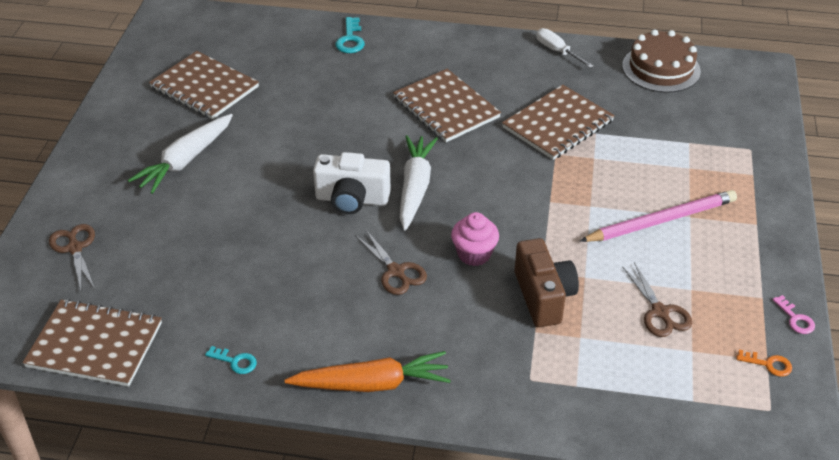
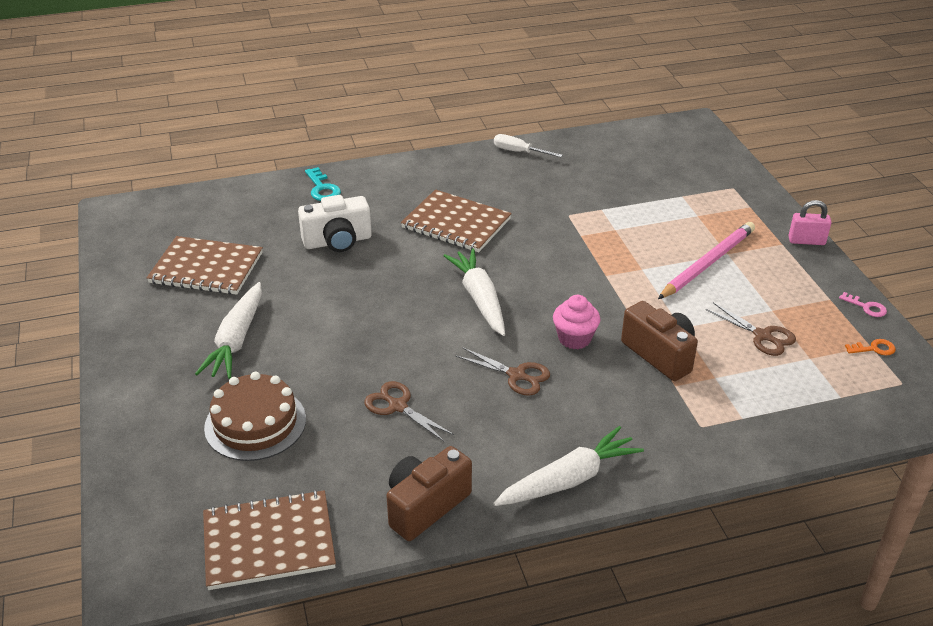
camera: 25 degrees left, 5 degrees down
(75, 248) = (178, 457): brown scissors -> brown scissors (398, 406)
(235, 361) = (425, 506): turquoise key -> brown camera
(352, 199) = (429, 326): white camera -> white camera (337, 241)
(371, 384) = (568, 479): orange carrot -> white carrot
(558, 124) = (564, 211): brown notebook -> none
(661, 68) = (615, 144): brown cake -> brown cake (255, 423)
(785, 229) = (806, 241): none -> pink padlock

